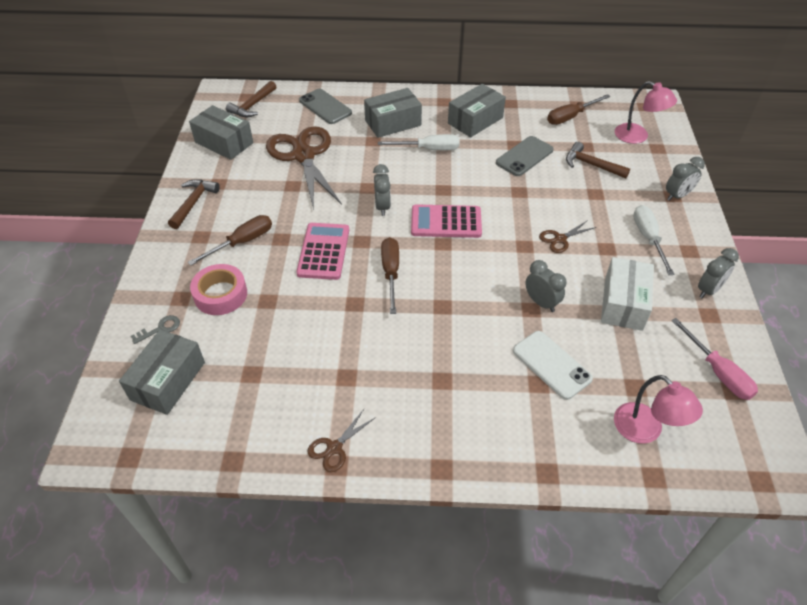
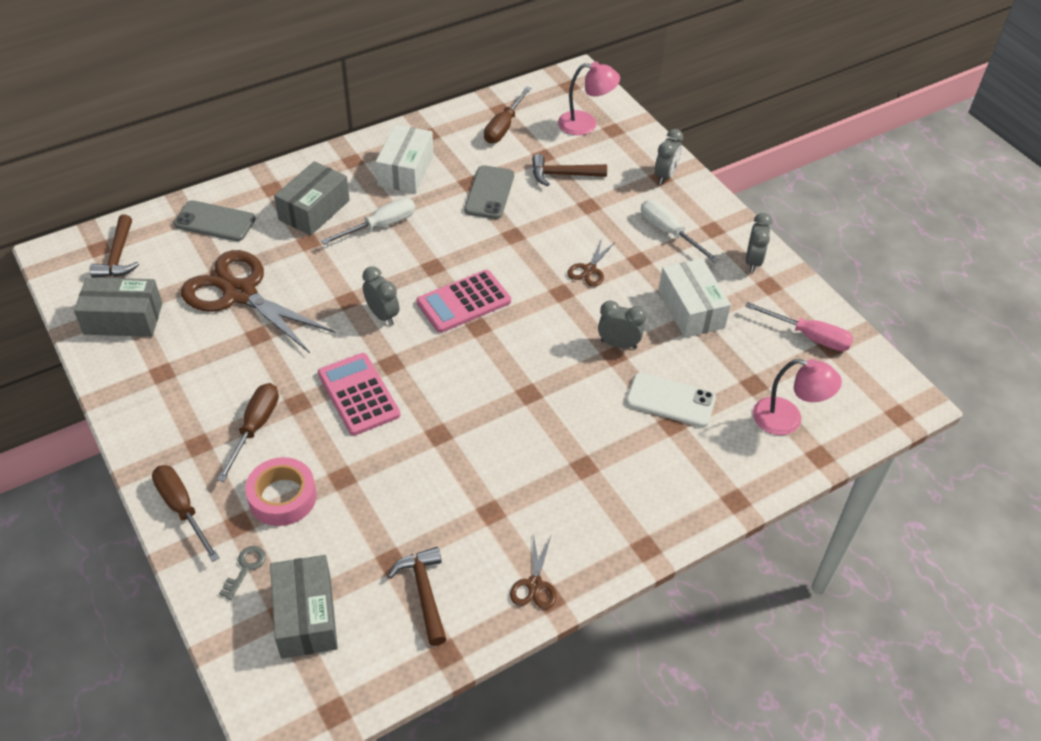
camera: 35 degrees left, 0 degrees up
(193, 203) = (152, 409): brown hammer -> brown hammer (424, 592)
(391, 273) = (449, 383): brown screwdriver -> brown screwdriver (182, 509)
(475, 120) = (406, 170): grey box -> white box

